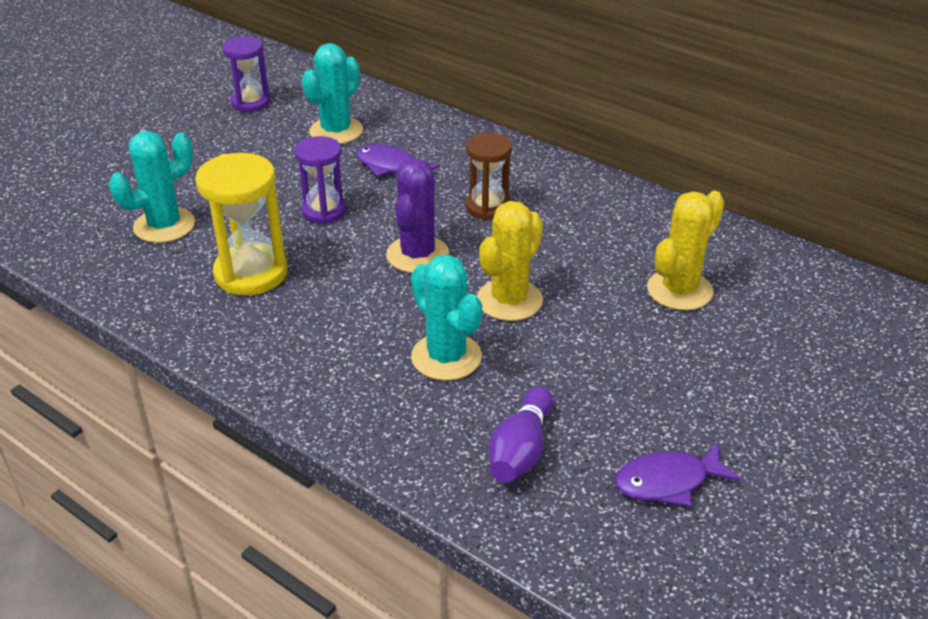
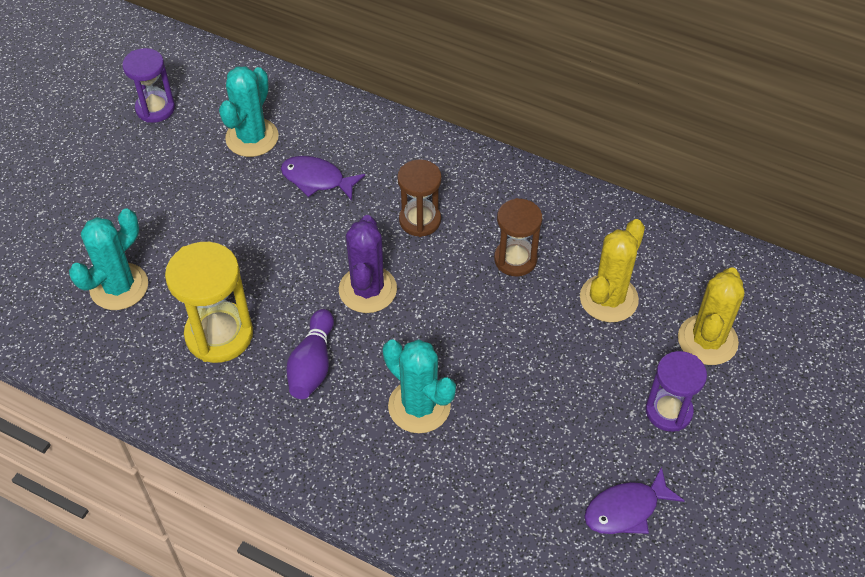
camera: 10 degrees left, 15 degrees up
(324, 211) = (267, 246): purple hourglass -> purple hourglass (668, 411)
(509, 300) = (461, 332): yellow cactus -> yellow cactus (707, 340)
(520, 450) = (502, 497): purple bowling pin -> purple bowling pin (312, 365)
(582, 247) = (515, 259): none -> brown hourglass

